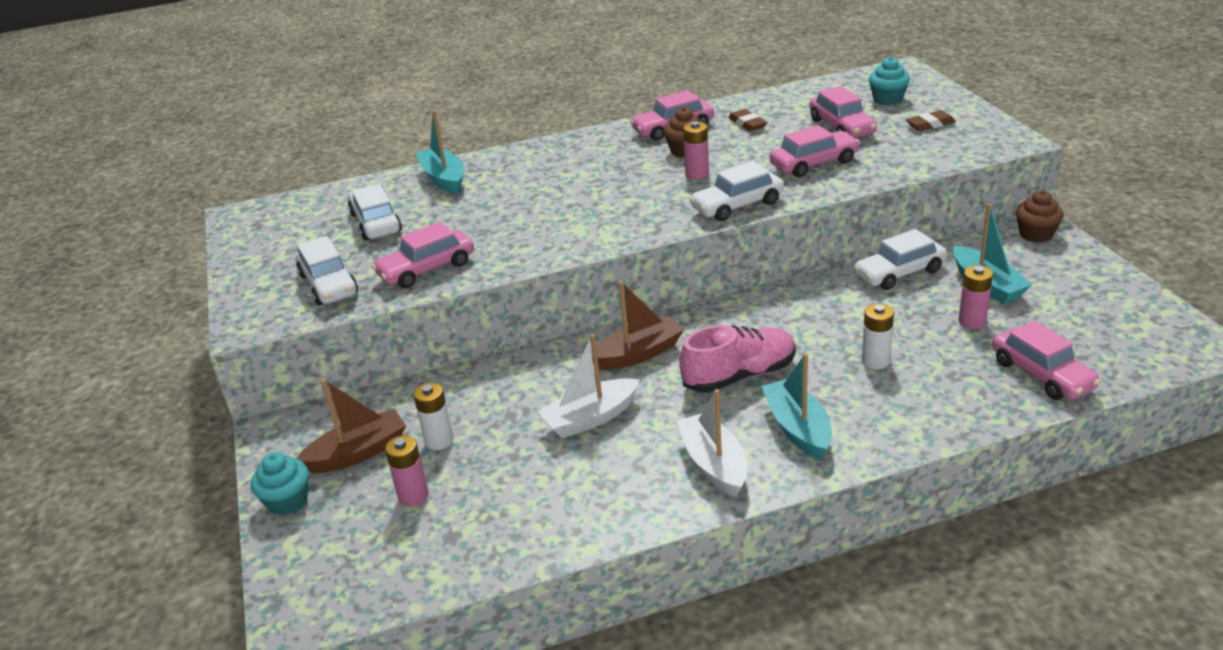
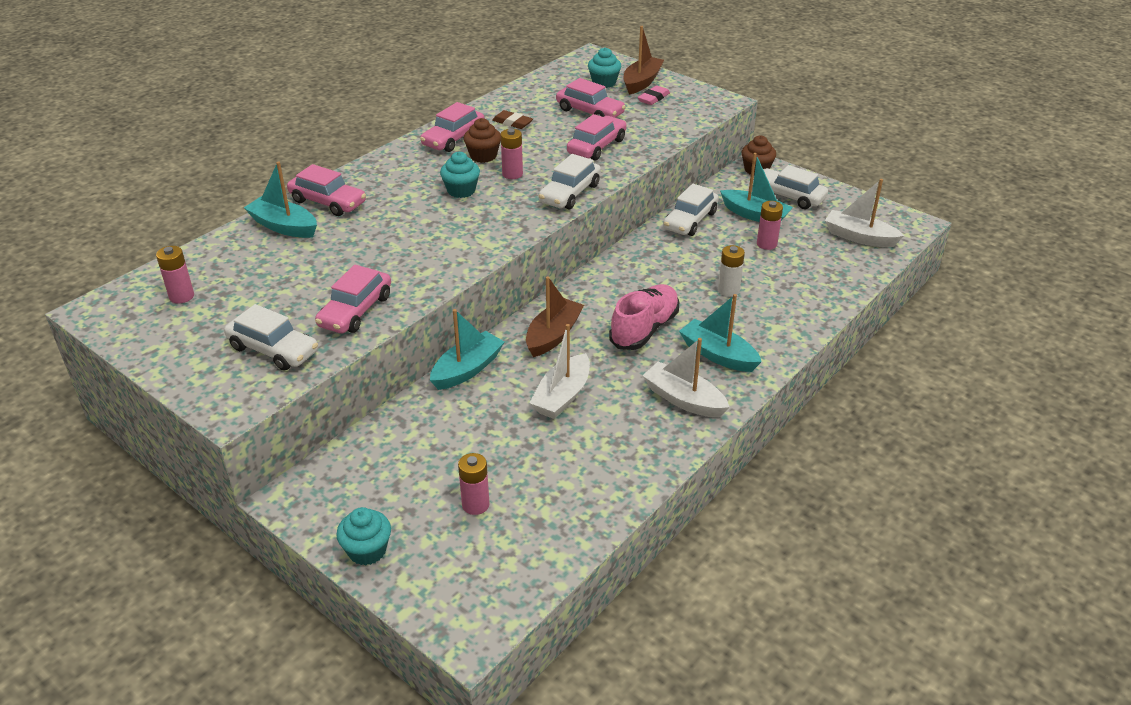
camera: 35 degrees left, 5 degrees up
(308, 220) = (181, 296): none -> pink battery
(358, 453) = (392, 489): brown boat -> brown boat (642, 82)
(376, 223) = (258, 282): white car -> white car (789, 196)
(439, 440) = (454, 455): white battery -> none
(525, 363) = (467, 369): none -> turquoise boat
(631, 180) = (461, 190): none -> turquoise cupcake
(930, 124) = (653, 98): brown eraser -> pink eraser
(1042, 374) = (838, 269): pink car -> pink car (328, 202)
(1107, 344) = (859, 237): none -> white boat

